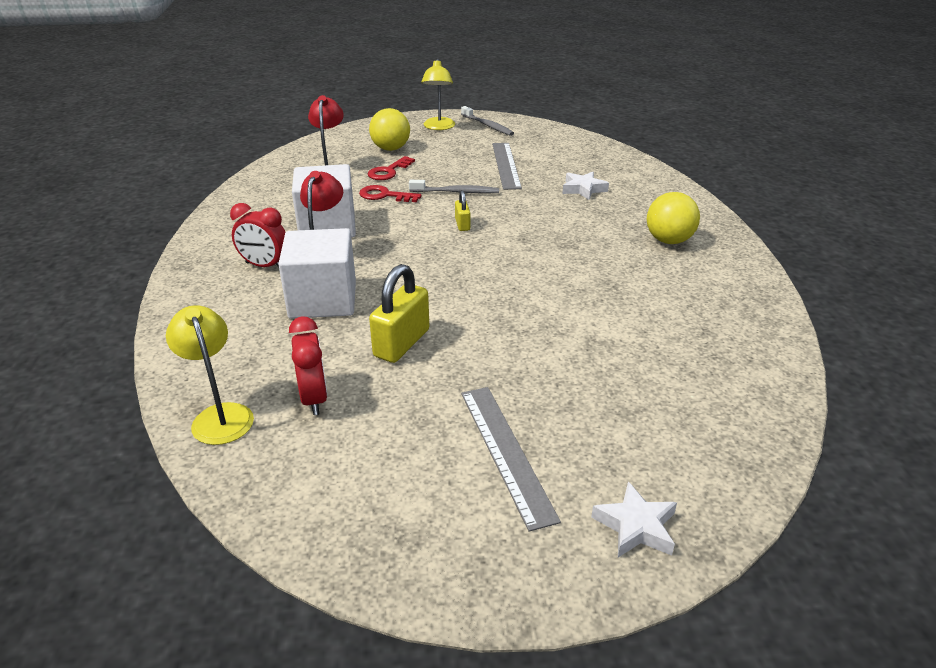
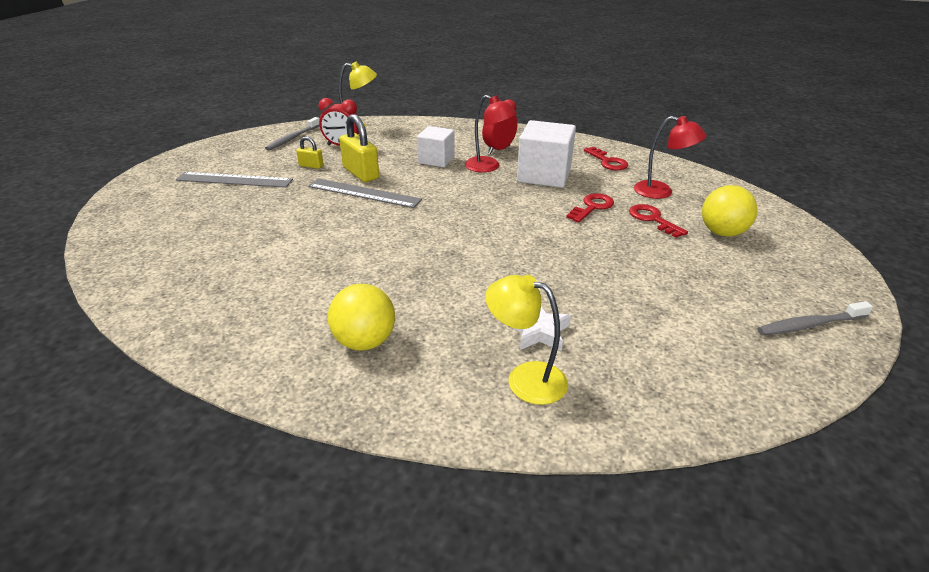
camera: 115 degrees right, 0 degrees up
(270, 201) = (607, 162): none -> red key
(323, 300) = (436, 160): white cube -> white cube, size x0.64
(438, 127) = (802, 281): yellow lamp -> yellow lamp (525, 378)
(456, 192) = (580, 244): grey toothbrush -> grey toothbrush (293, 138)
(462, 225) = (504, 230): yellow padlock -> yellow padlock (311, 166)
(506, 165) = (644, 296): grey ruler -> grey ruler (364, 193)
(636, 526) = (141, 196): white star -> none

